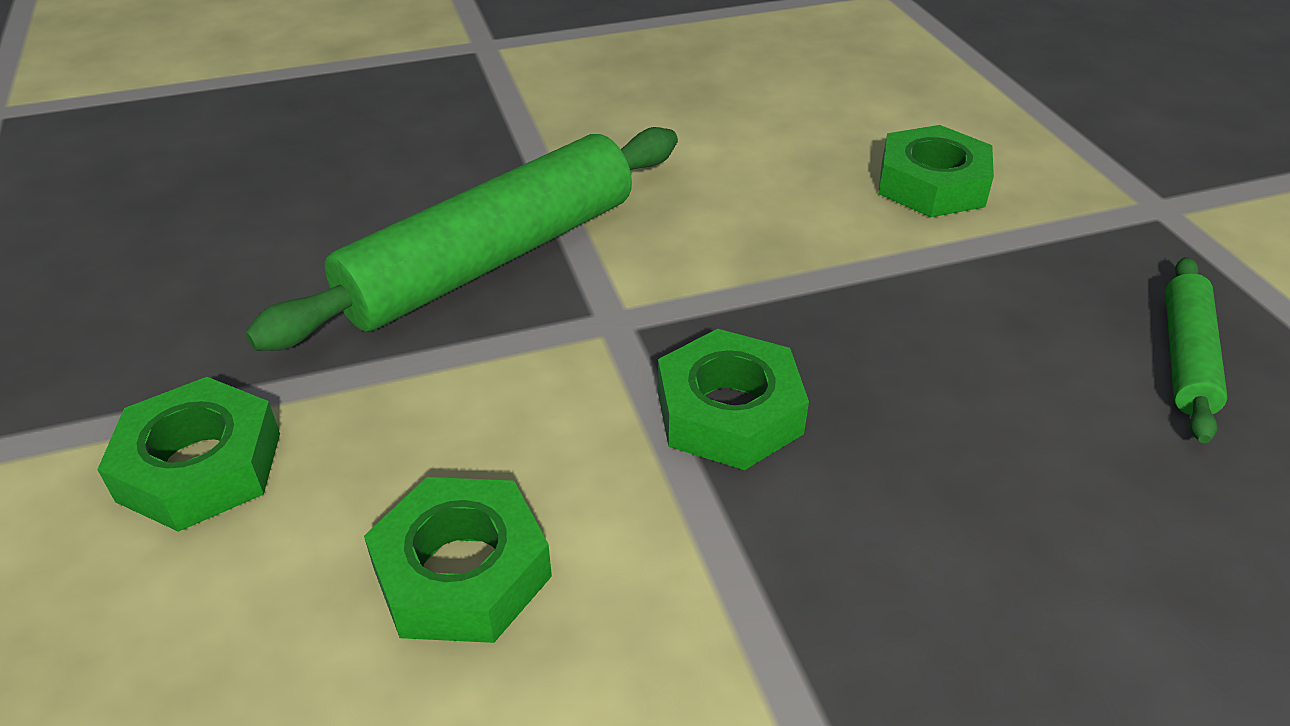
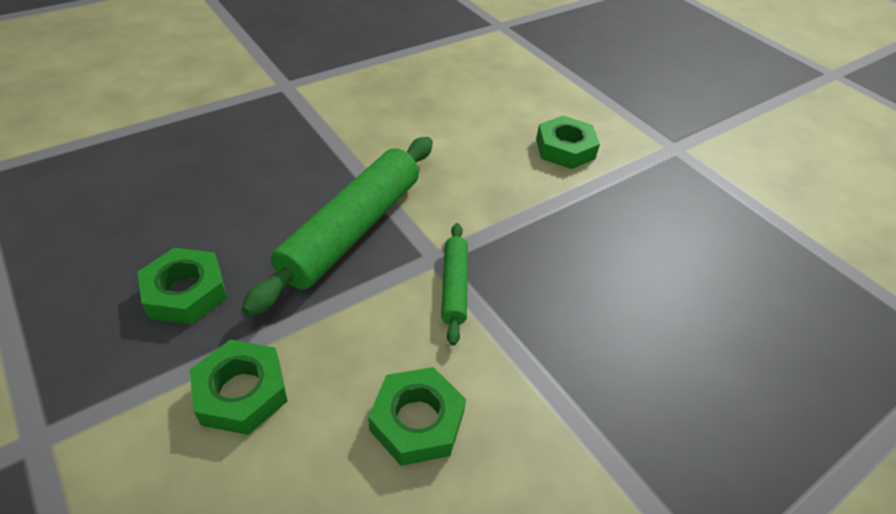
camera: 20 degrees left, 5 degrees up
(729, 412) = (515, 301): green nut -> green nut (186, 292)
(1186, 357) = (711, 230): green rolling pin -> green rolling pin (454, 286)

